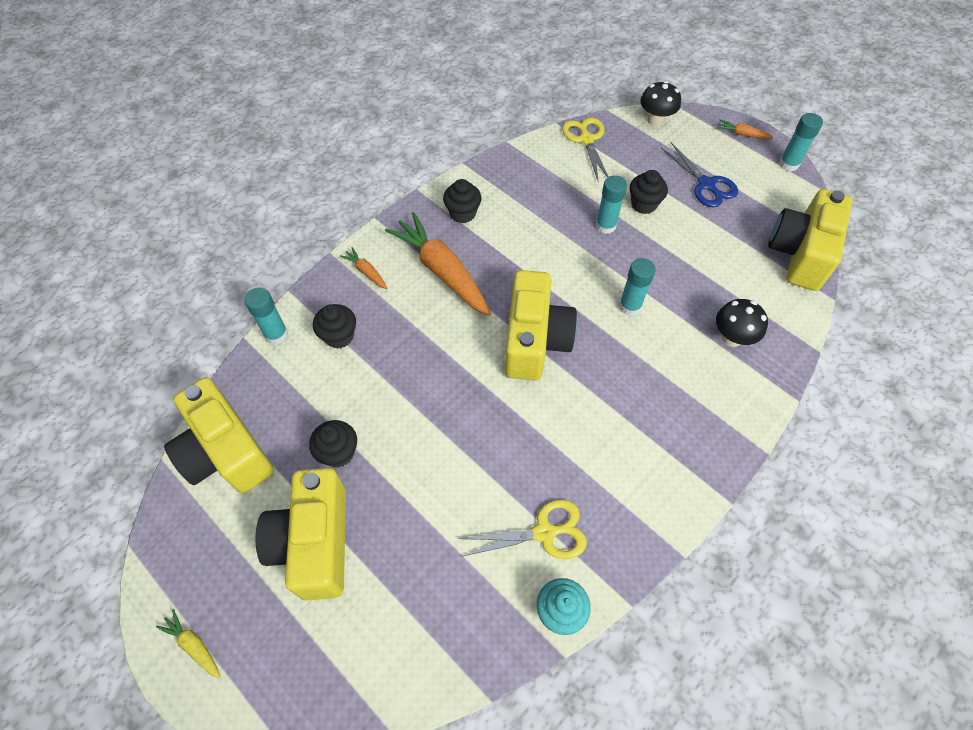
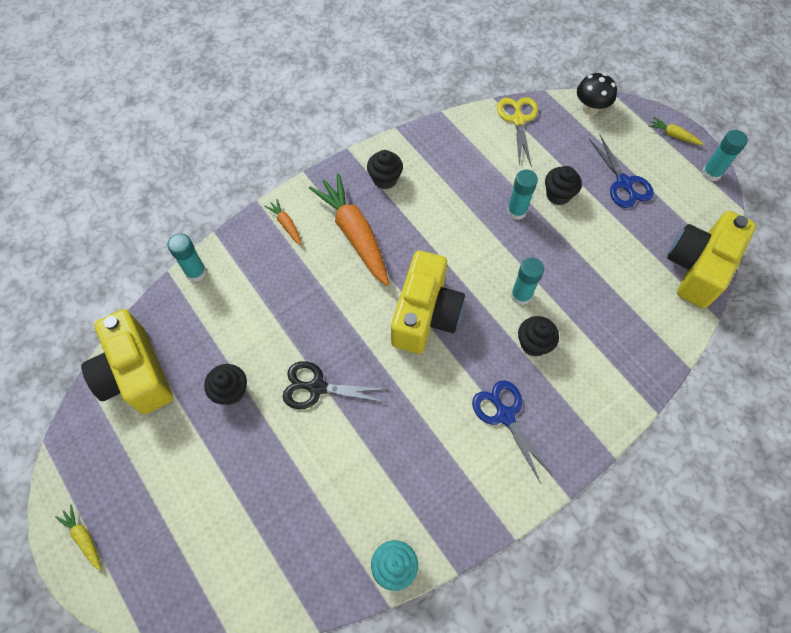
camera: 10 degrees right, 5 degrees up
(315, 542) = (197, 468): yellow camera -> none
(339, 336) = (251, 283): black cupcake -> black cupcake (533, 344)
(434, 433) = (317, 387): none -> black scissors
(544, 533) = (395, 495): yellow scissors -> none
(642, 429) = (505, 415): none -> blue scissors
(732, 338) = (610, 342): black mushroom -> none
(742, 134) = (673, 135): orange carrot -> yellow carrot

